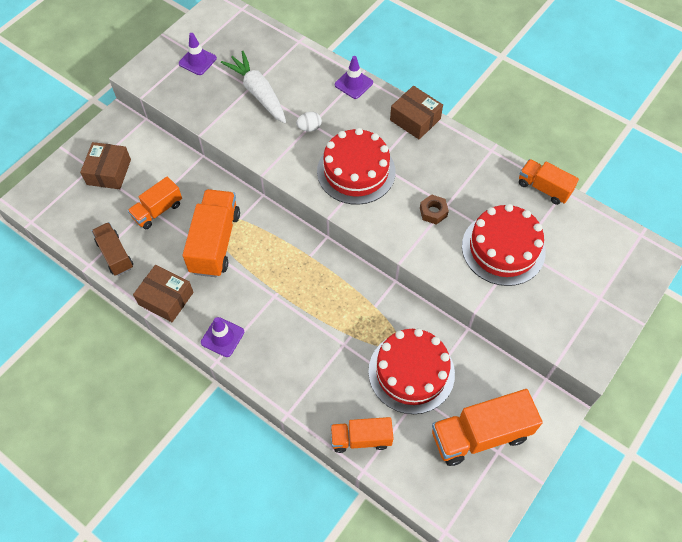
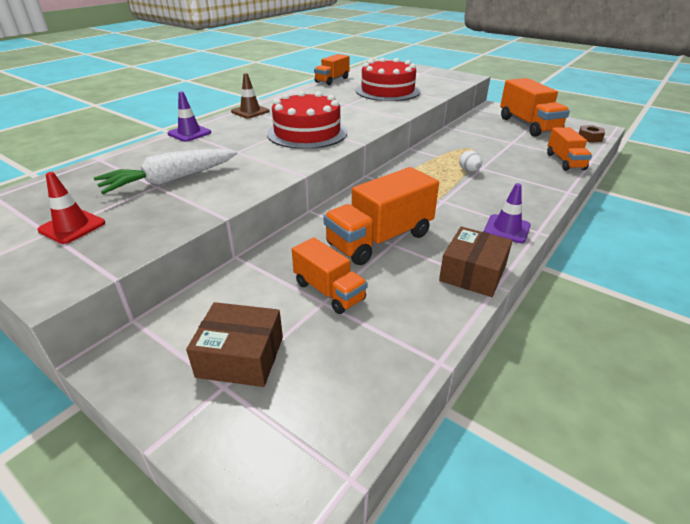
camera: 90 degrees left, 25 degrees down
(115, 255) = (413, 330): brown truck -> none
(197, 61) = (72, 227): purple traffic cone -> red traffic cone
(215, 242) = (380, 239): orange truck -> orange truck turned 45 degrees counterclockwise
(309, 128) = (242, 152): white egg -> white egg (469, 171)
(411, 372) = (493, 144): red cake -> none
(415, 119) = (250, 111): brown box -> brown traffic cone
(433, 212) = (355, 108): brown nut -> brown nut (589, 138)

